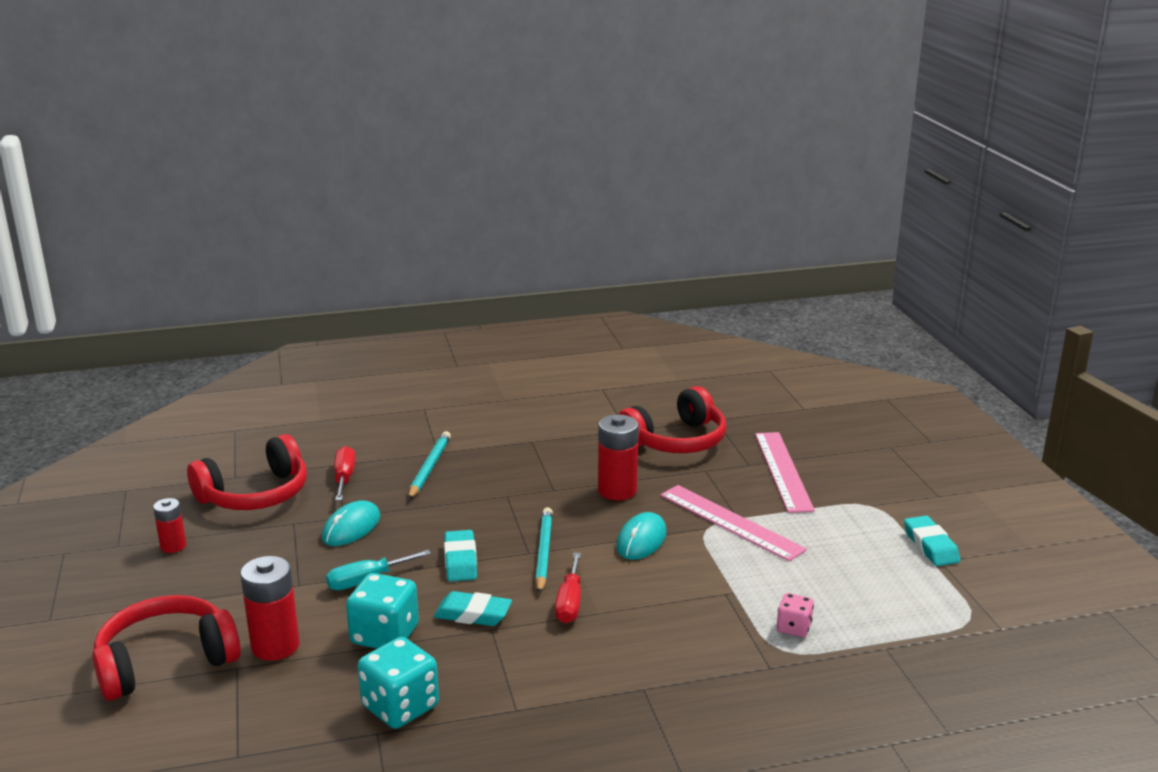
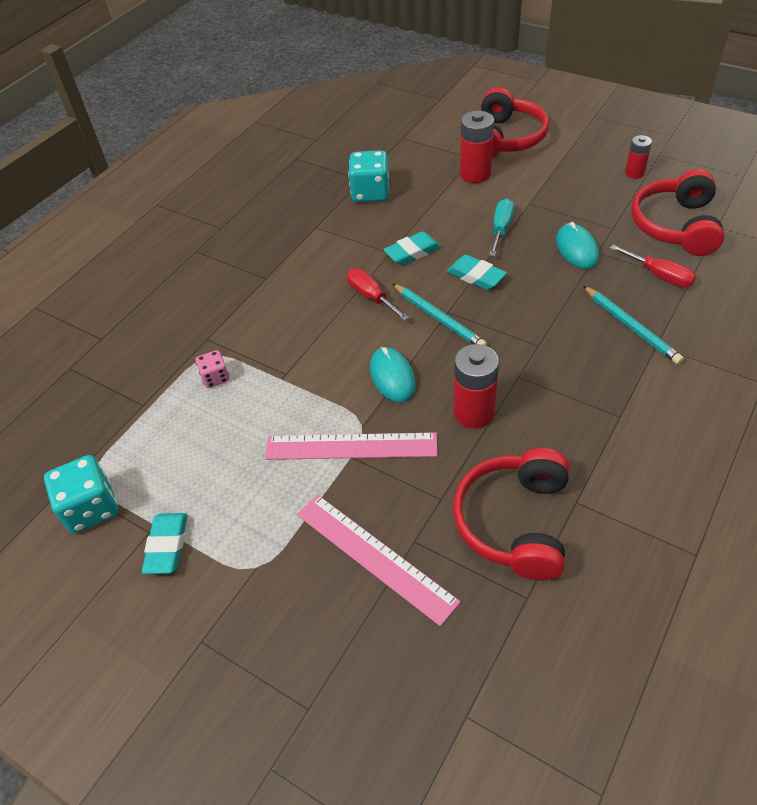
camera: 140 degrees right, 25 degrees up
(384, 635) = (436, 212): turquoise dice -> turquoise dice (91, 508)
(930, 546) = (167, 546): turquoise eraser -> turquoise eraser turned 60 degrees clockwise

